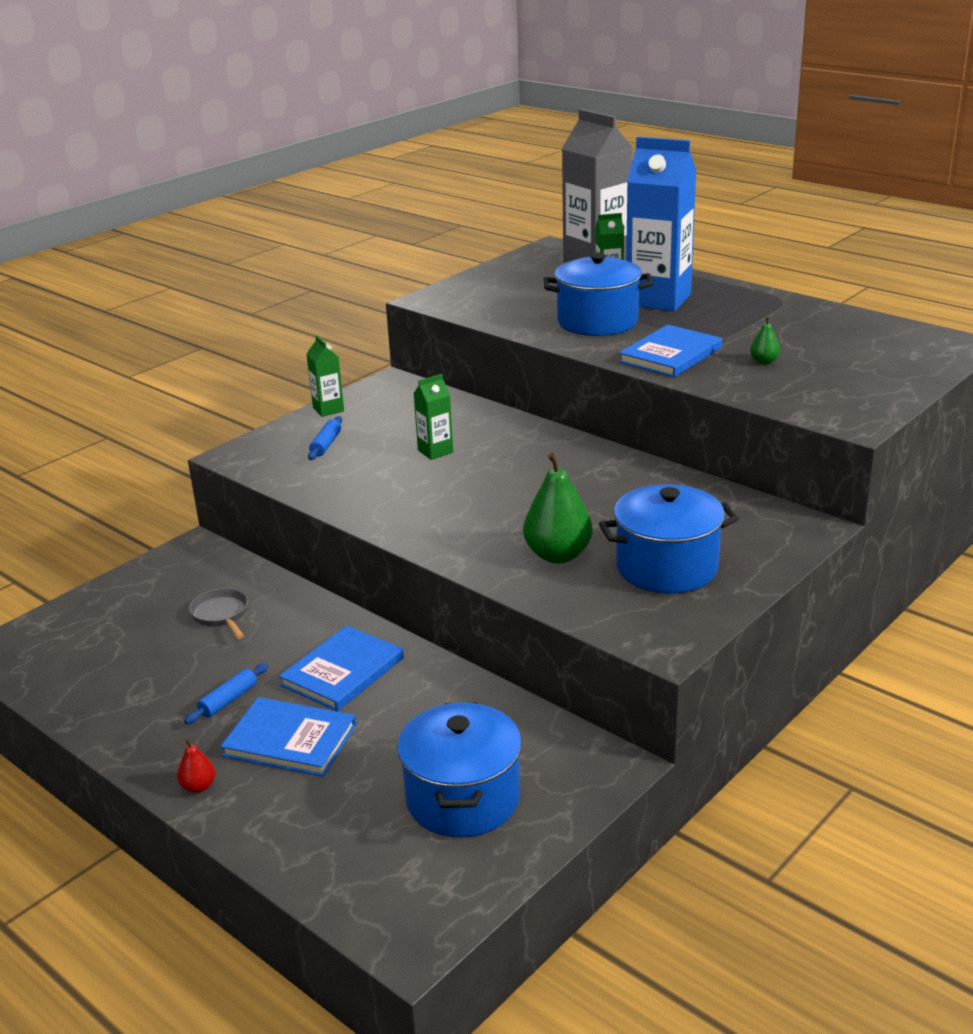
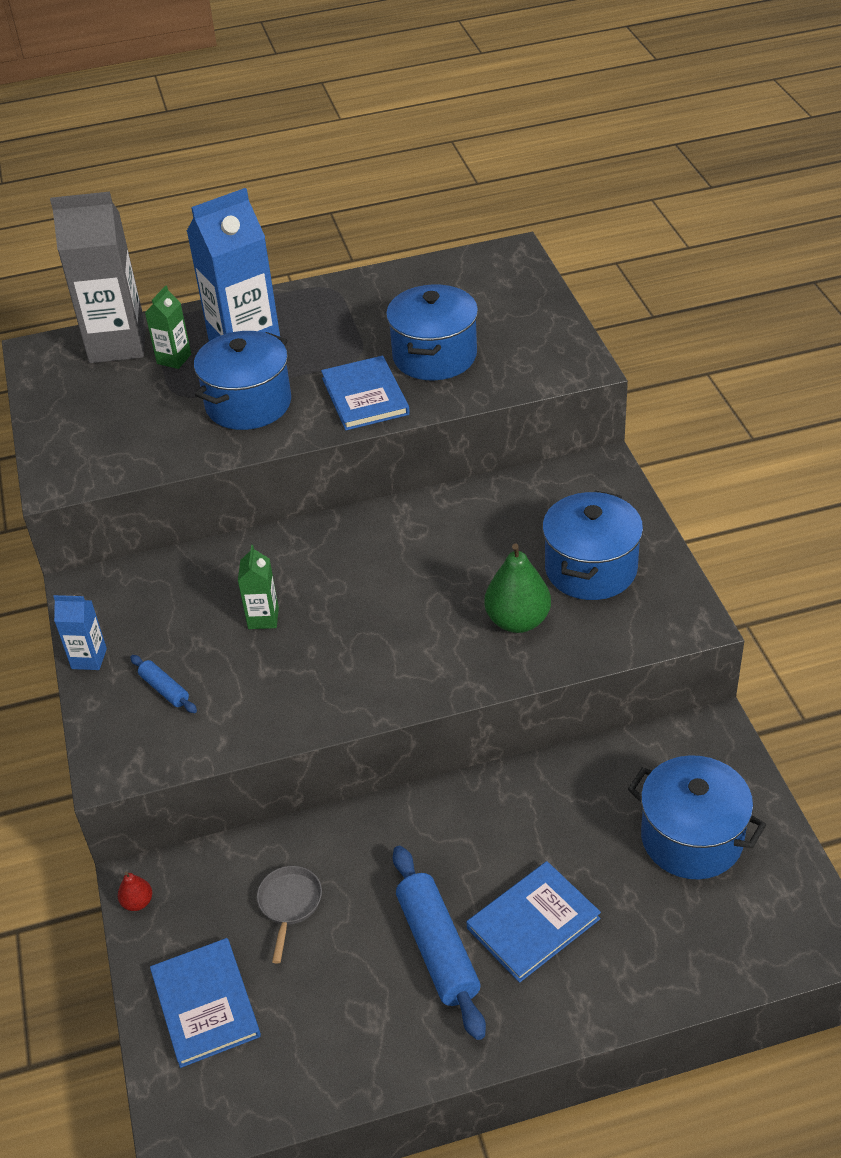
camera: 55 degrees left, 15 degrees up
(198, 786) = (549, 1016): red pear -> red pear (137, 902)
(221, 615) = (289, 904): grey pan -> grey pan turned 90 degrees clockwise
(228, 700) = (438, 948): blue rolling pin -> blue rolling pin, size x1.98
(328, 409) = (89, 658): green carton -> blue carton
(342, 672) = (462, 846): blue book -> blue book (205, 1004)
(764, 362) = (434, 356): green pear -> blue pot

